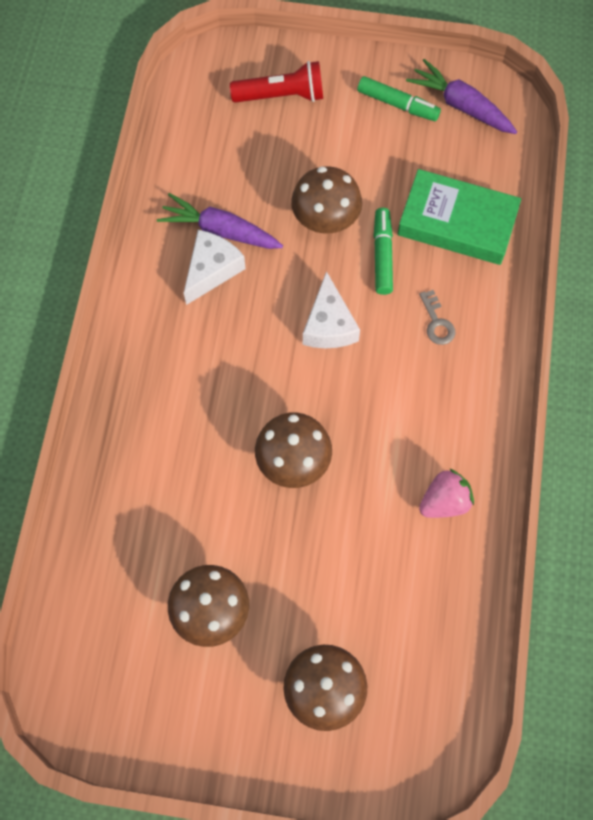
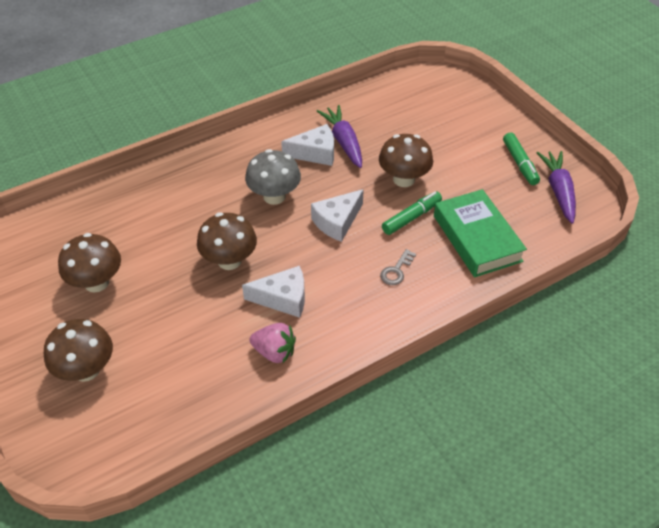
camera: 50 degrees right, 20 degrees down
(240, 356) = (274, 196): none -> grey mushroom
(282, 95) = (459, 114): red flashlight -> none
(386, 447) = (283, 298): none -> white cheese

